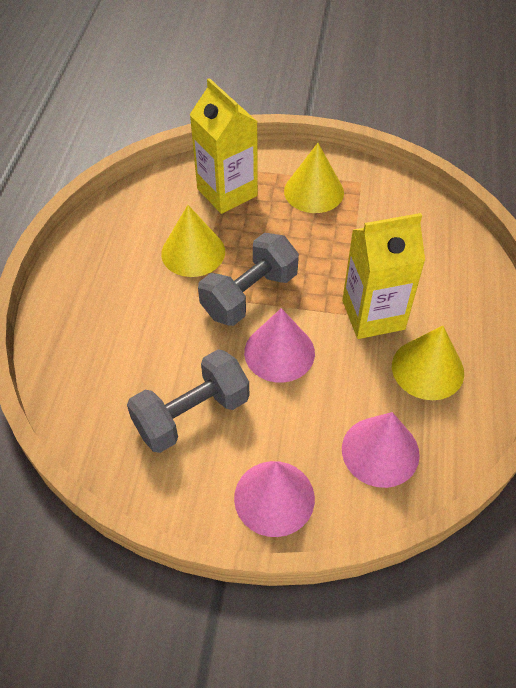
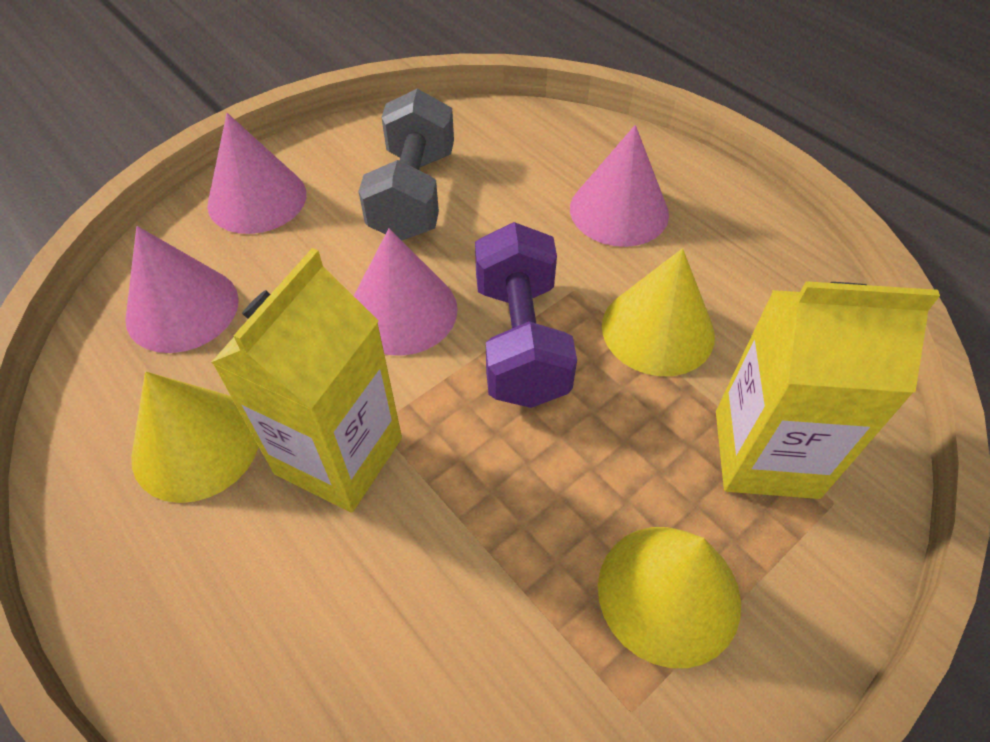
camera: 130 degrees right, 0 degrees up
(118, 310) = (619, 211): none -> pink cone
(249, 295) = (521, 341): grey dumbbell -> purple dumbbell

